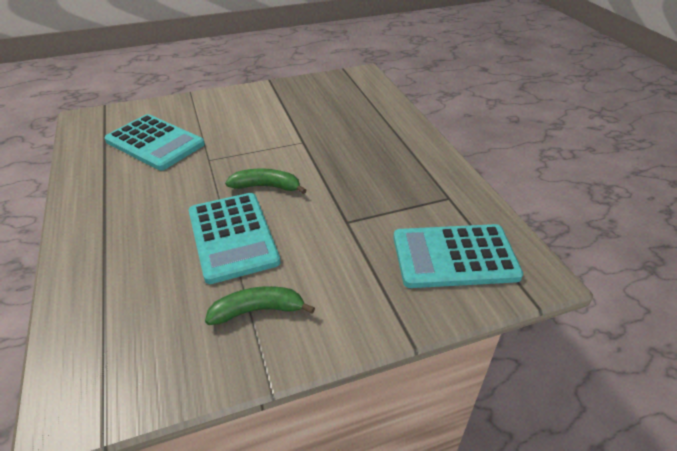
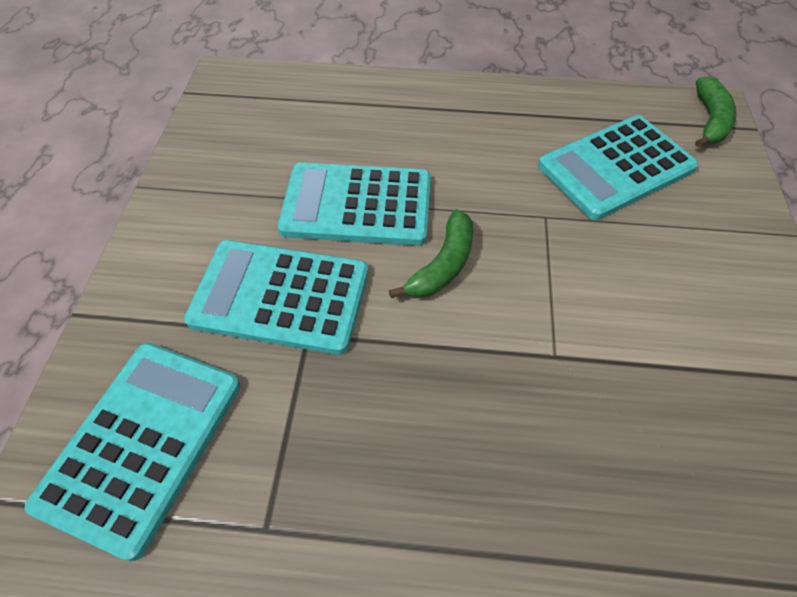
camera: 115 degrees right, 15 degrees up
(258, 310) = (230, 199): green banana -> green banana (710, 120)
(329, 243) = (280, 296): none -> turquoise calculator

